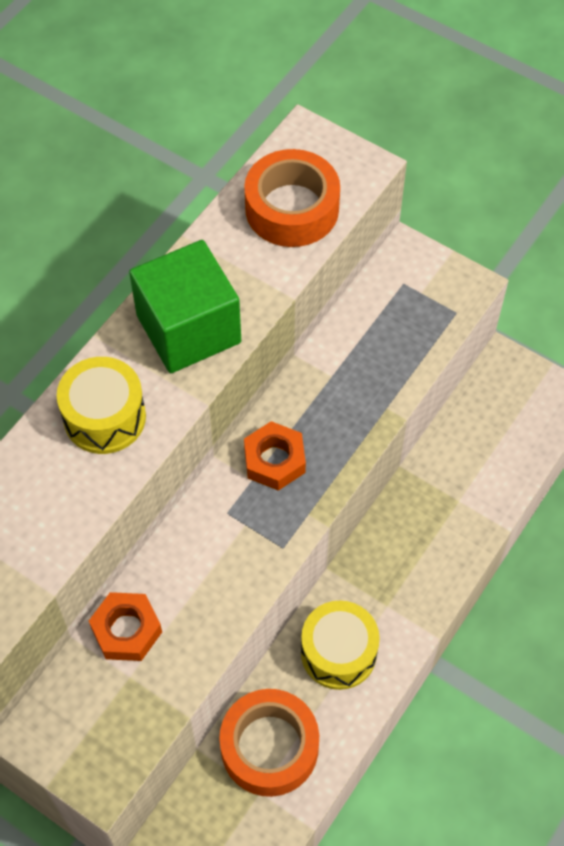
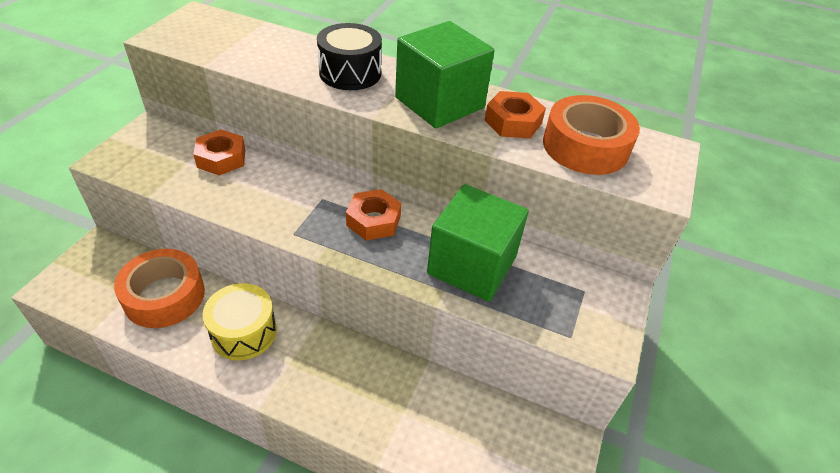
camera: 75 degrees right, 15 degrees down
(104, 417) = (350, 73): yellow drum -> black drum
(238, 263) = (513, 122): none -> orange nut
(356, 375) = (472, 265): none -> green cube

